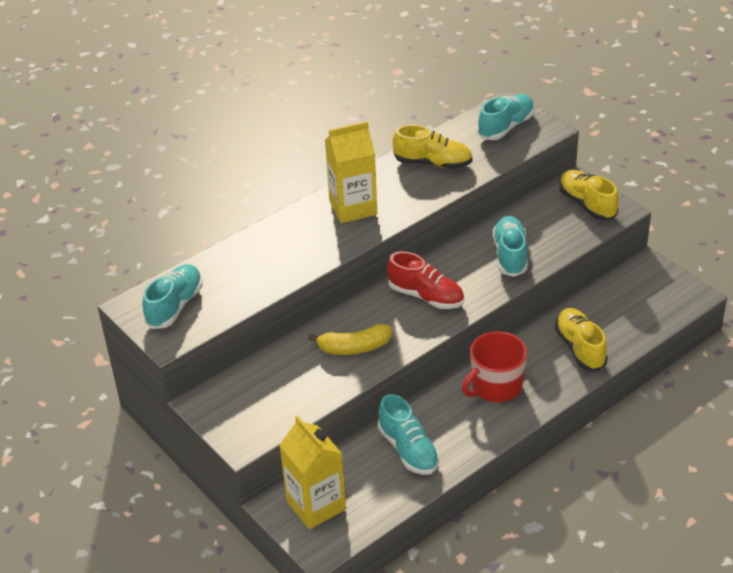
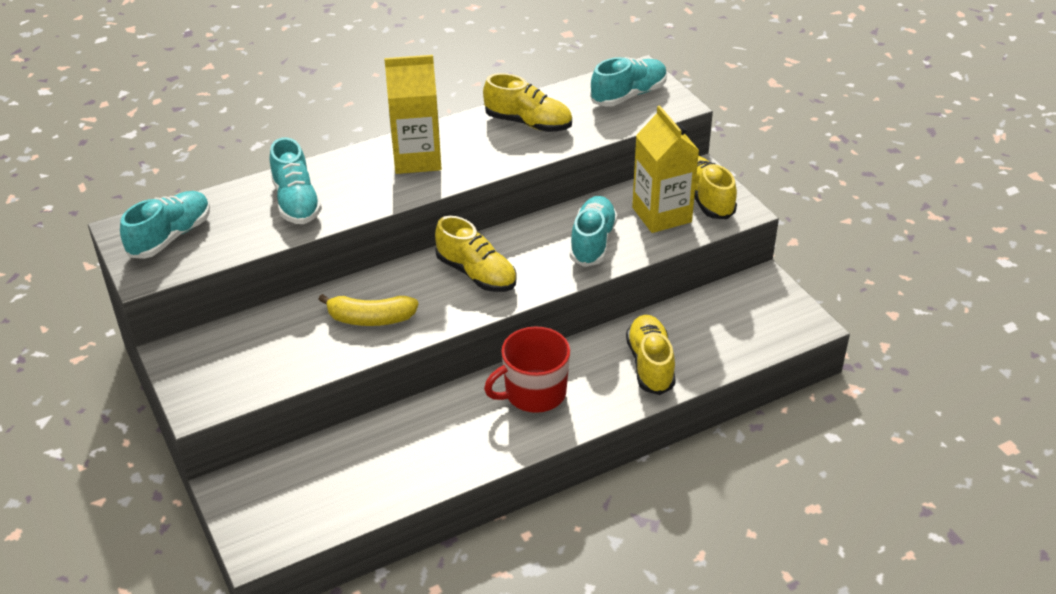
camera: 10 degrees right, 0 degrees up
(316, 505) = (272, 496): yellow carton -> yellow carton (661, 215)
(408, 450) = (404, 449): turquoise shoe -> turquoise shoe (296, 202)
(426, 296) = (476, 274): red shoe -> yellow shoe

